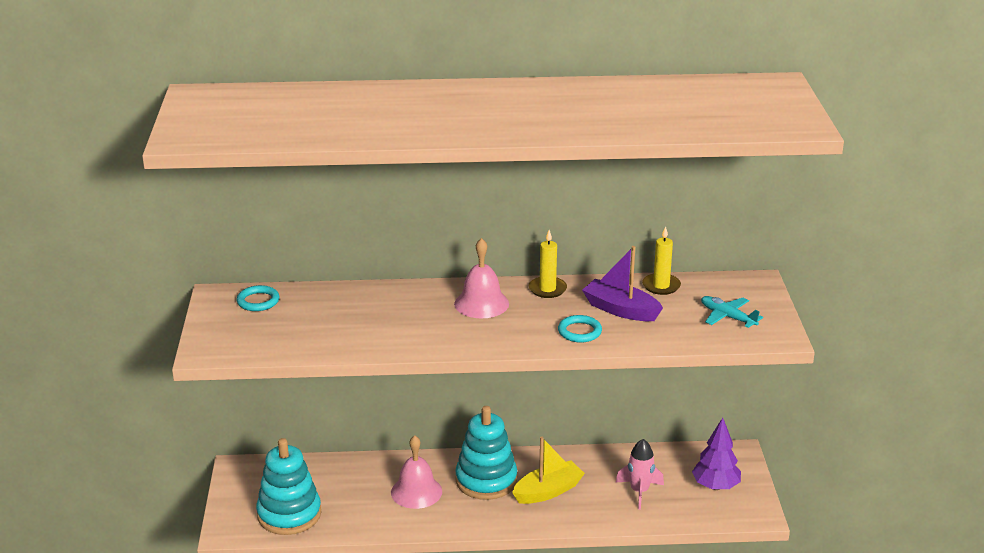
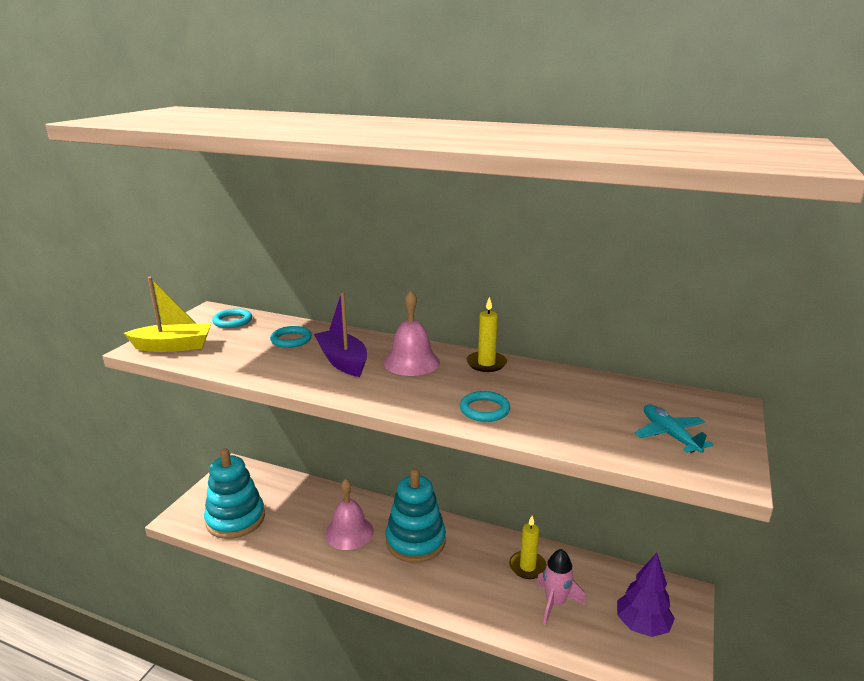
camera: 25 degrees right, 5 degrees down
(344, 307) = (291, 340): none -> turquoise ring
(548, 491) = (464, 571): yellow boat -> yellow boat (173, 346)
(621, 310) = (547, 399): purple boat -> purple boat (342, 361)
(661, 286) = (609, 386): yellow candle -> yellow candle (527, 567)

